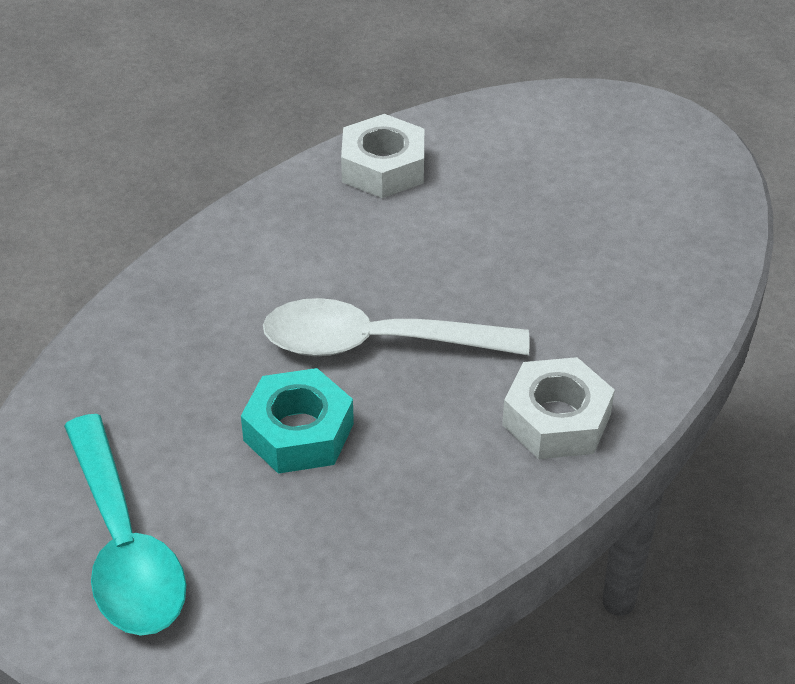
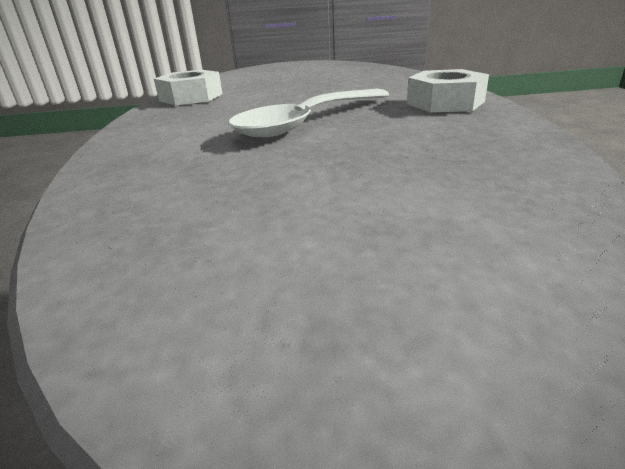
camera: 45 degrees left, 15 degrees down
(124, 546) = (358, 278): turquoise spoon -> none
(298, 432) = (342, 157): turquoise nut -> none

